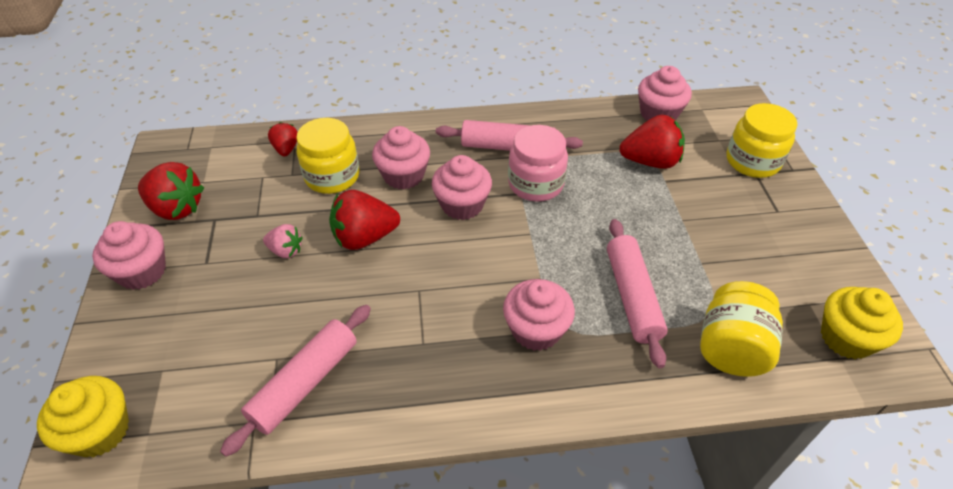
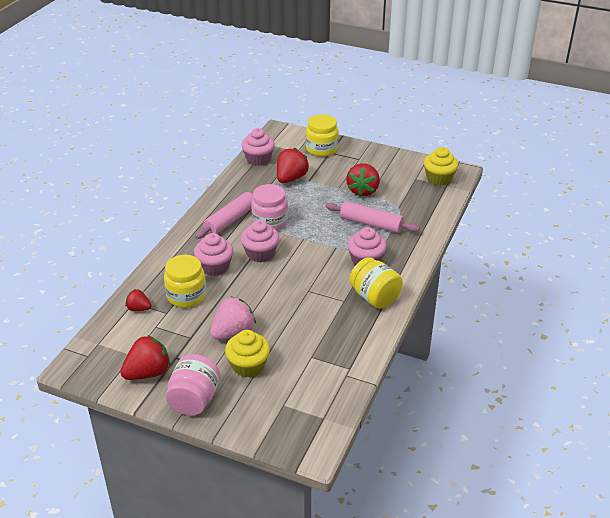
camera: 60 degrees left, 10 degrees down
(100, 431) = (307, 437): yellow cupcake -> yellow cupcake (248, 366)
(142, 271) = (194, 400): pink cupcake -> pink jar
(286, 251) = (233, 332): pink strawberry -> pink strawberry, size x1.76
(305, 383) = (336, 350): pink rolling pin -> none
(364, 237) = (251, 298): red strawberry -> red strawberry (363, 191)
(731, 348) = (420, 210): yellow jar -> yellow jar (374, 297)

